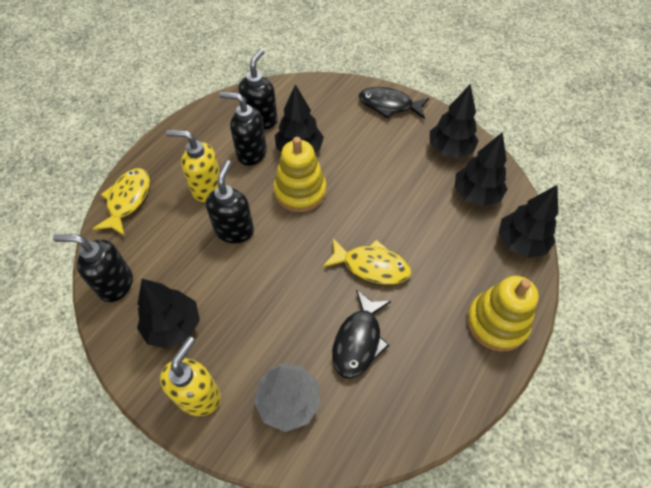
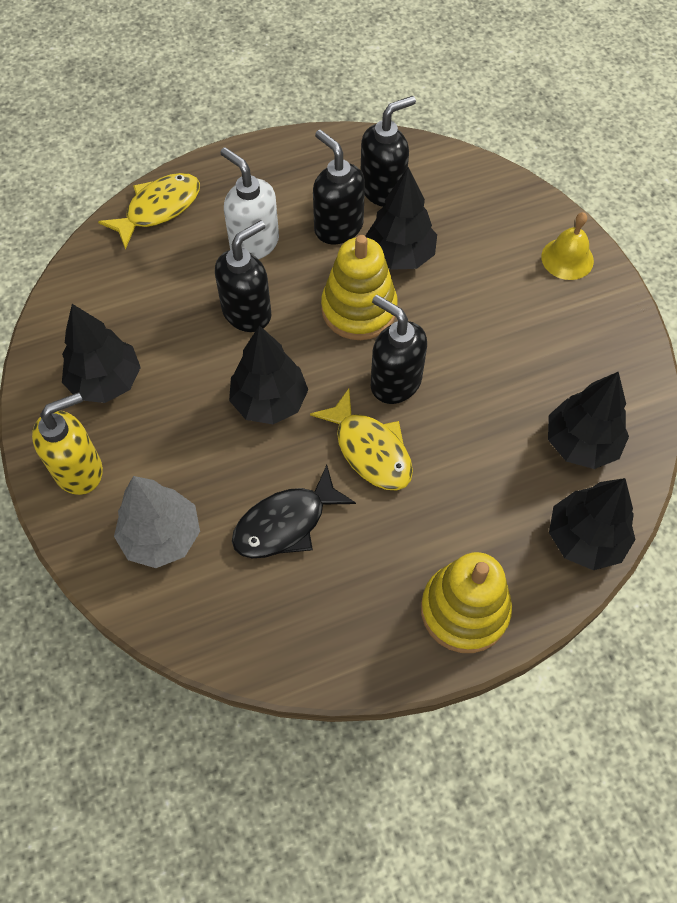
camera: 35 degrees right, 5 degrees up
(115, 284) = (81, 299): black soap dispenser -> black soap dispenser (395, 382)
(206, 188) = (254, 243): yellow soap dispenser -> white soap dispenser
(389, 105) = (567, 258): black fish -> yellow bell
(450, 149) = (599, 364): black tree -> black tree (269, 401)

